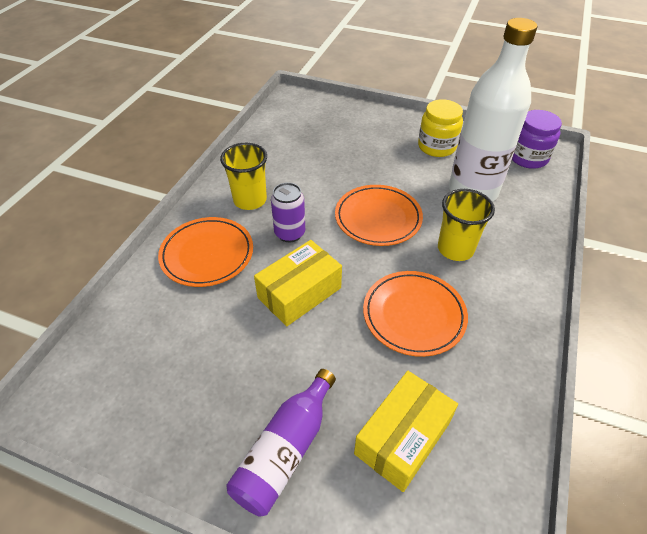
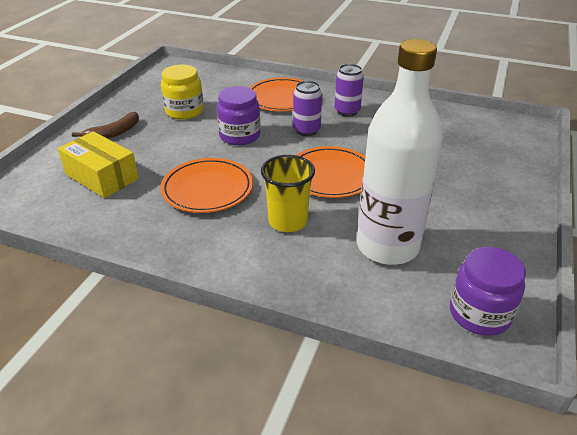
camera: 90 degrees right, 10 degrees down
(250, 200) = (347, 111): yellow cup -> purple can
(285, 450) = (113, 133): purple bottle -> brown banana
(299, 293) = (239, 136): yellow box -> purple jar
(436, 147) = (472, 226): yellow jar -> yellow jar (184, 111)

